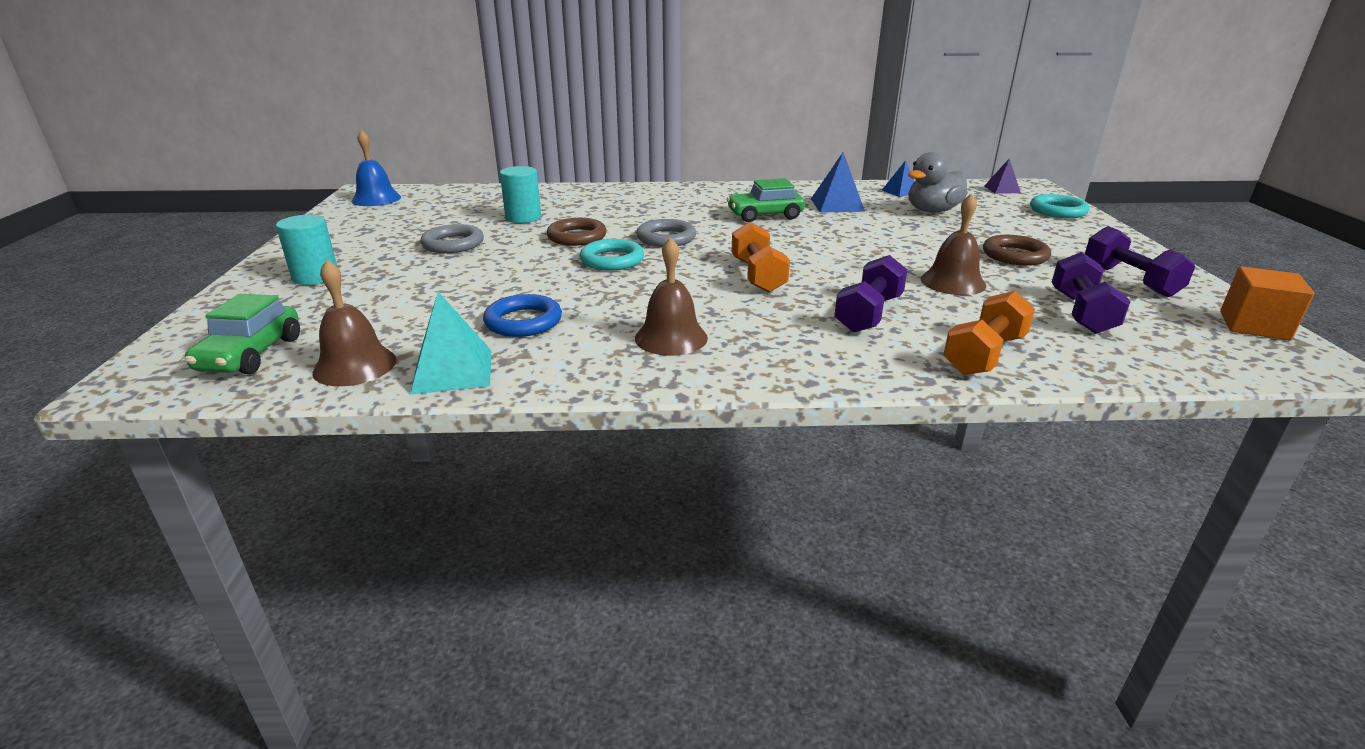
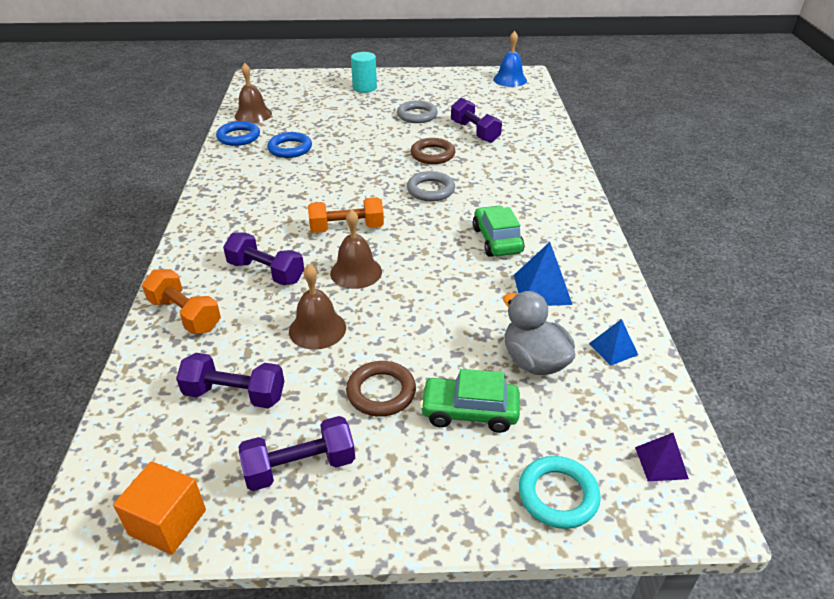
camera: 90 degrees right, 10 degrees up
(251, 354) = (273, 92): green car -> green car (469, 412)
(453, 371) = (238, 137): turquoise pyramid -> blue ring
(523, 218) = (475, 132): turquoise cylinder -> purple dumbbell
(612, 260) = (384, 170): turquoise ring -> none
(671, 338) = (254, 193): brown bell -> brown bell (356, 272)

